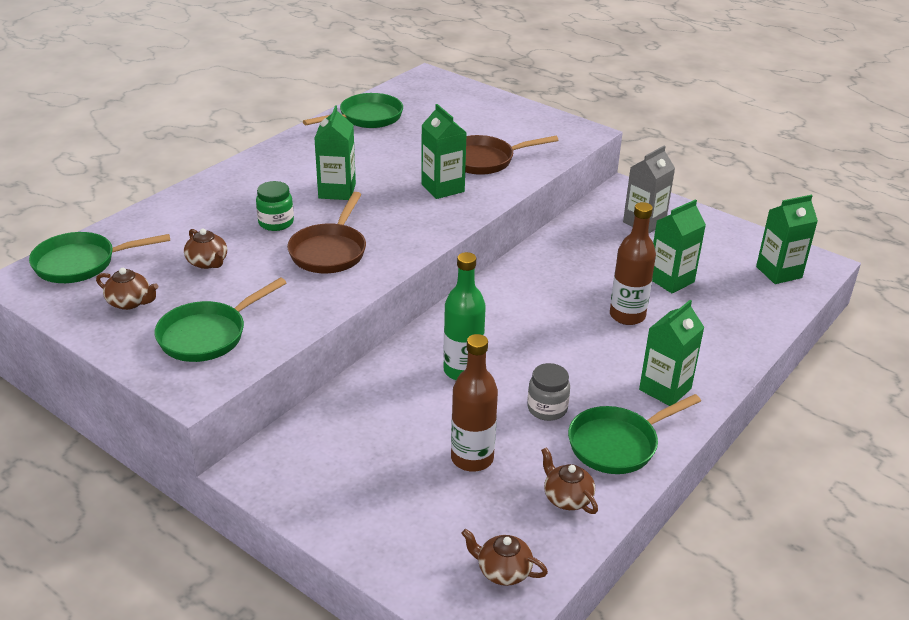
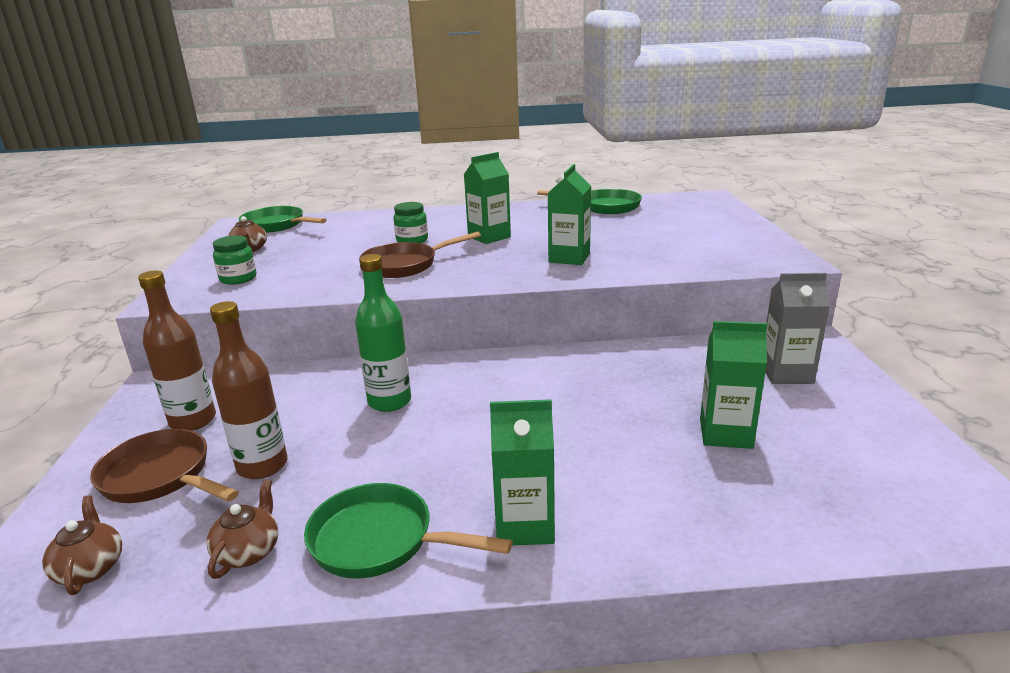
camera: 50 degrees right, 10 degrees down
(207, 335) = (238, 279): green pan -> green jar
(208, 262) = (329, 246): brown teapot -> none
(485, 160) = (645, 252): brown pan -> brown pan (160, 477)
(547, 409) = (388, 468): grey jar -> none
(627, 316) = (614, 439): brown bottle -> brown bottle (193, 420)
(778, 272) = (904, 496): green carton -> none

